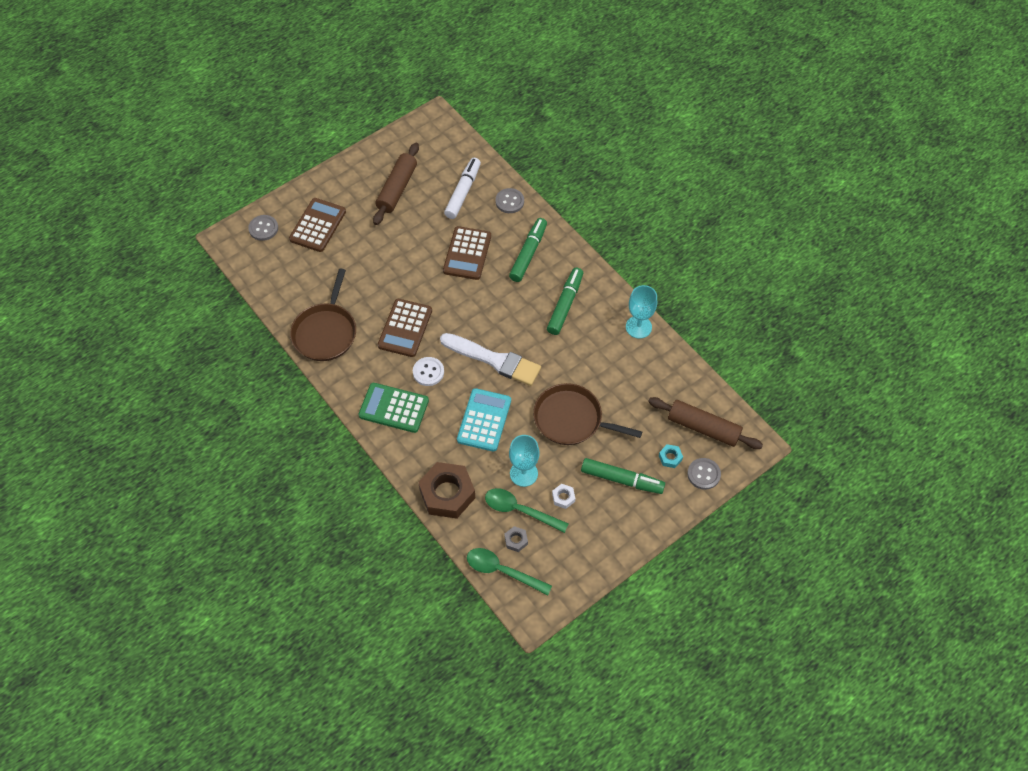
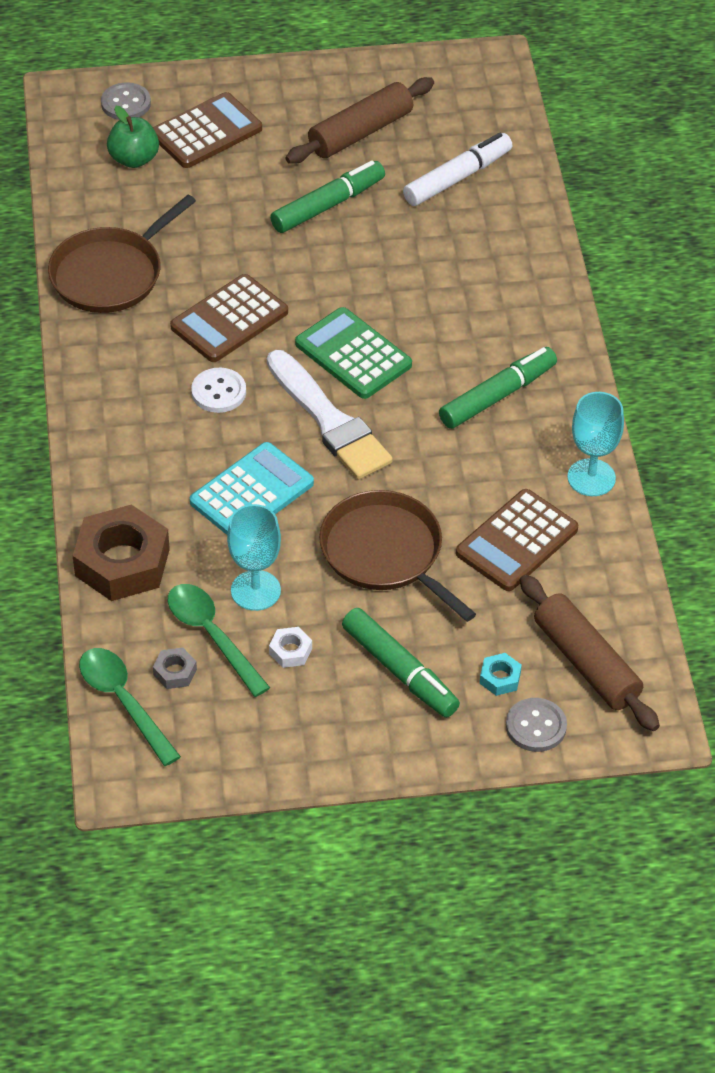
camera: 30 degrees right, 10 degrees down
(291, 259) = (134, 159): none -> green apple
(394, 408) = (132, 415): green calculator -> green calculator (353, 354)
(467, 253) = (399, 262): brown calculator -> brown calculator (516, 541)
(509, 201) = (520, 220): grey button -> none
(528, 253) = (494, 302): green marker -> green marker (328, 205)

